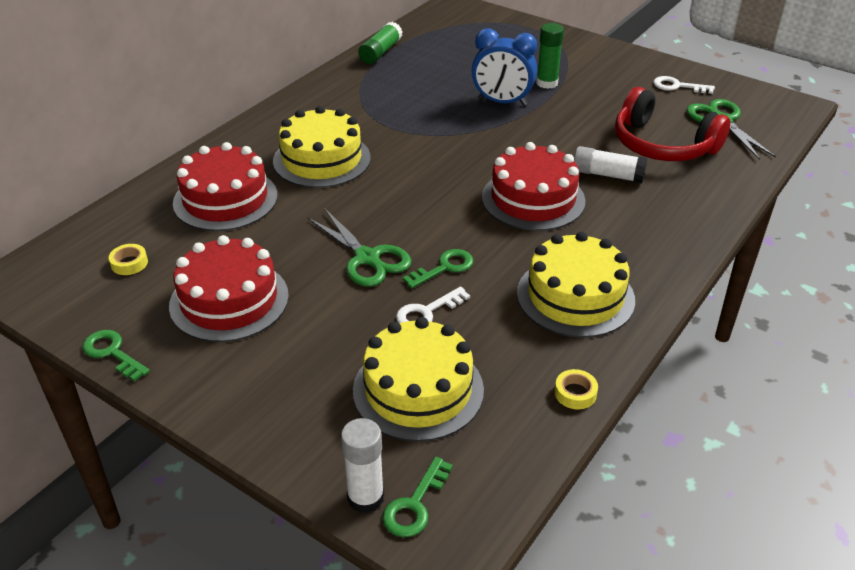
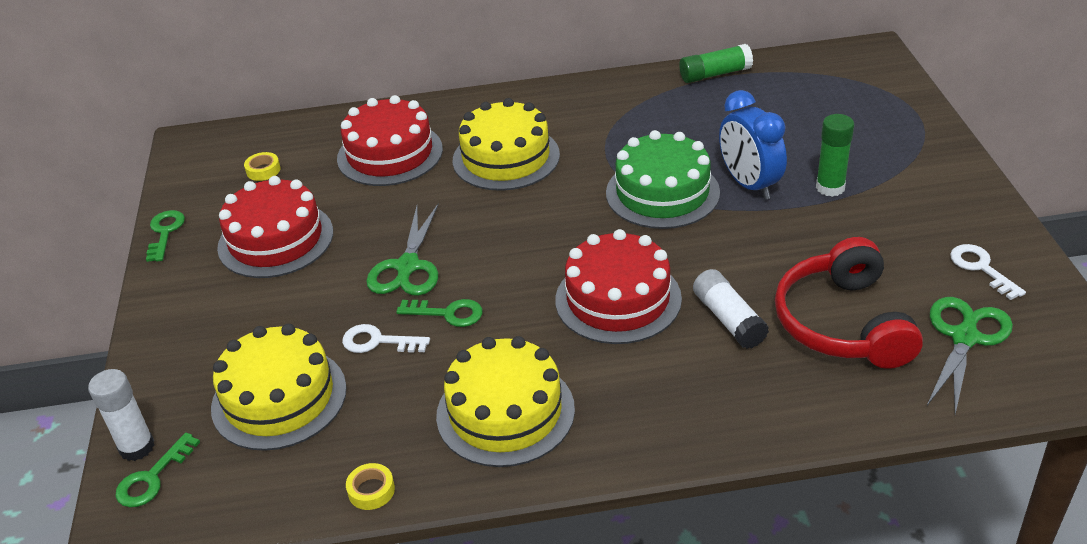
camera: 50 degrees right, 0 degrees up
(415, 505) = (152, 477): green key -> green key turned 45 degrees counterclockwise
(460, 130) = (662, 192): none -> green cake

